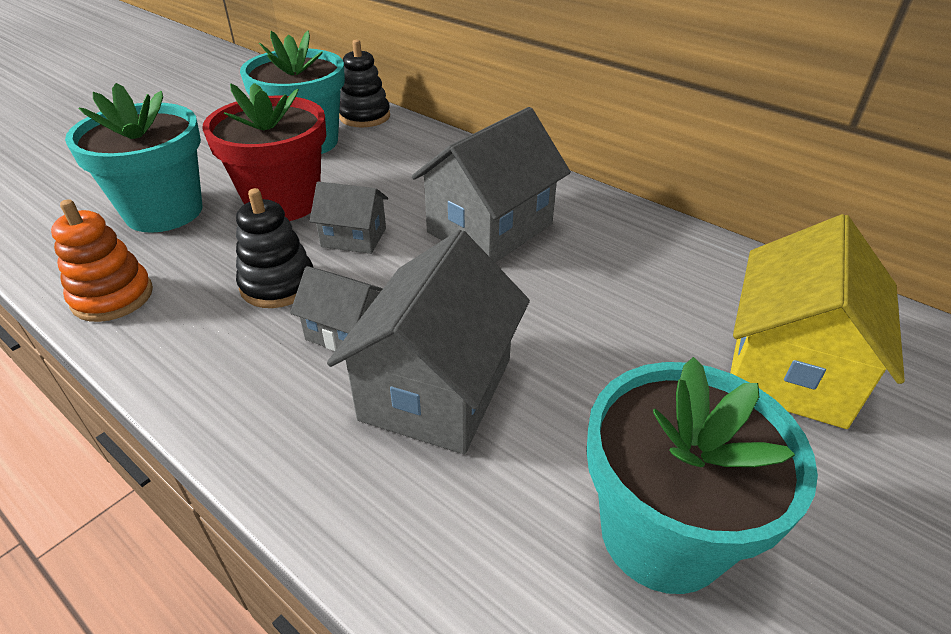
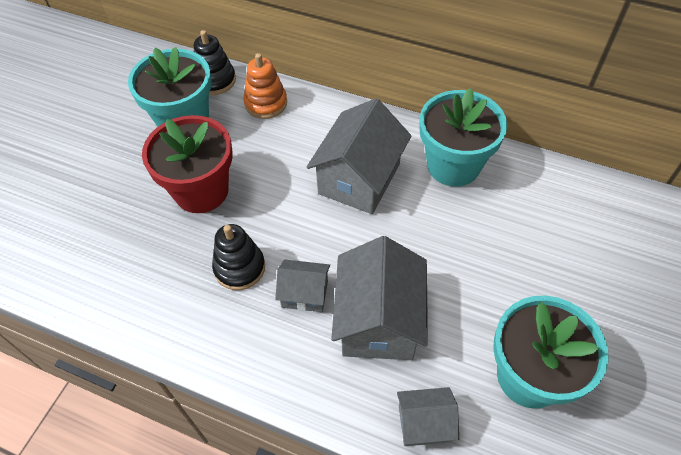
camera: 15 degrees left, 15 degrees up
(112, 297) = (132, 309): orange stacking toy -> orange stacking toy (266, 103)
(164, 211) = (117, 222): turquoise flower pot -> turquoise flower pot (453, 165)
(354, 237) = (269, 212): grey house -> grey house (424, 423)
(789, 367) = (572, 247): yellow house -> none

